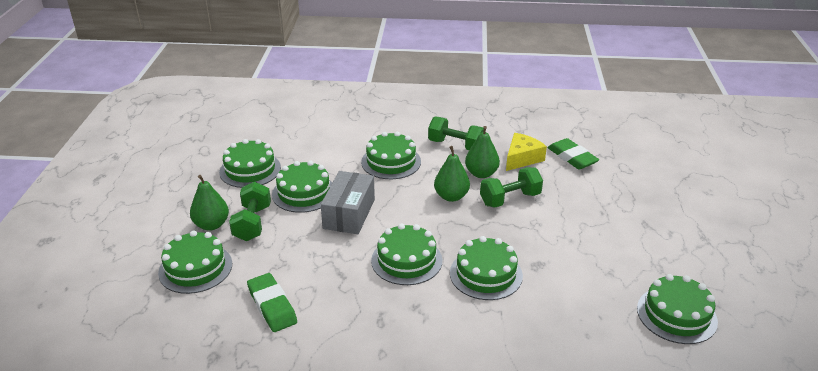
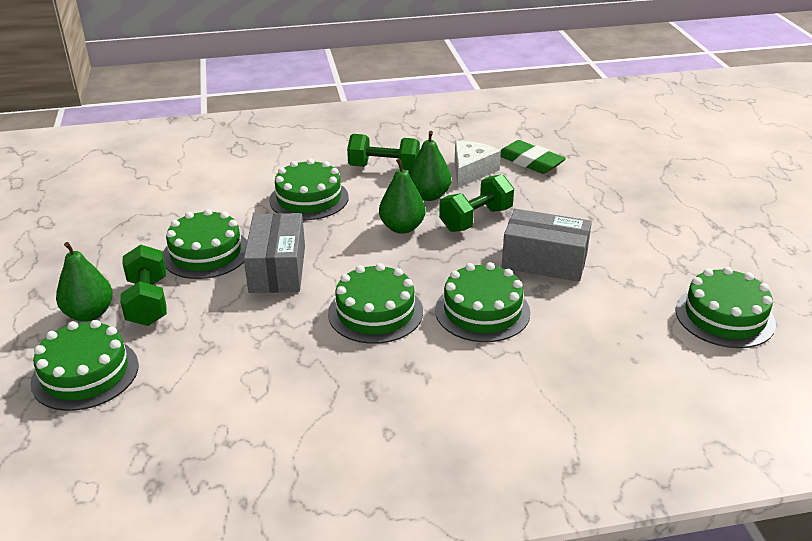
camera: 15 degrees left, 0 degrees up
(250, 170) = (120, 236): green cake -> none
(272, 306) = (214, 402): green eraser -> none
(522, 158) = (471, 171): yellow cheese -> white cheese
(550, 242) = (544, 261): none -> grey box

